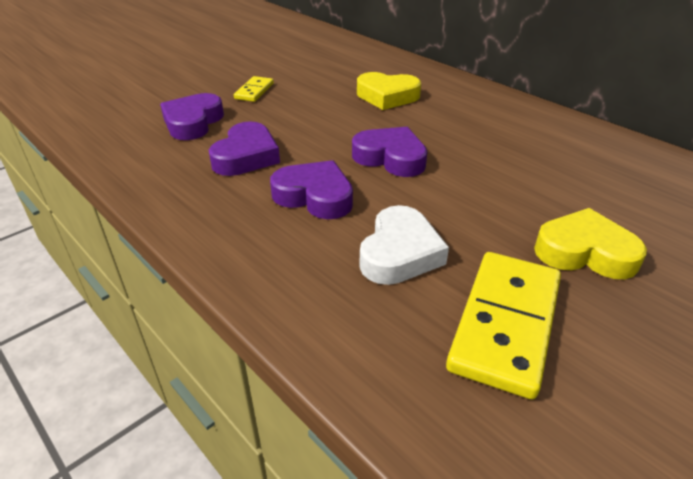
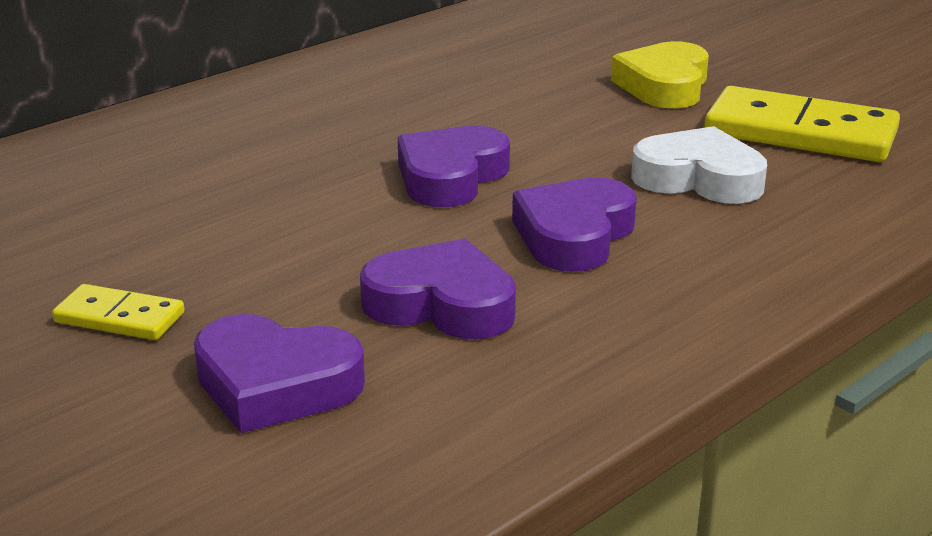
camera: 90 degrees left, 10 degrees down
(387, 96) = (207, 173): yellow heart -> none

